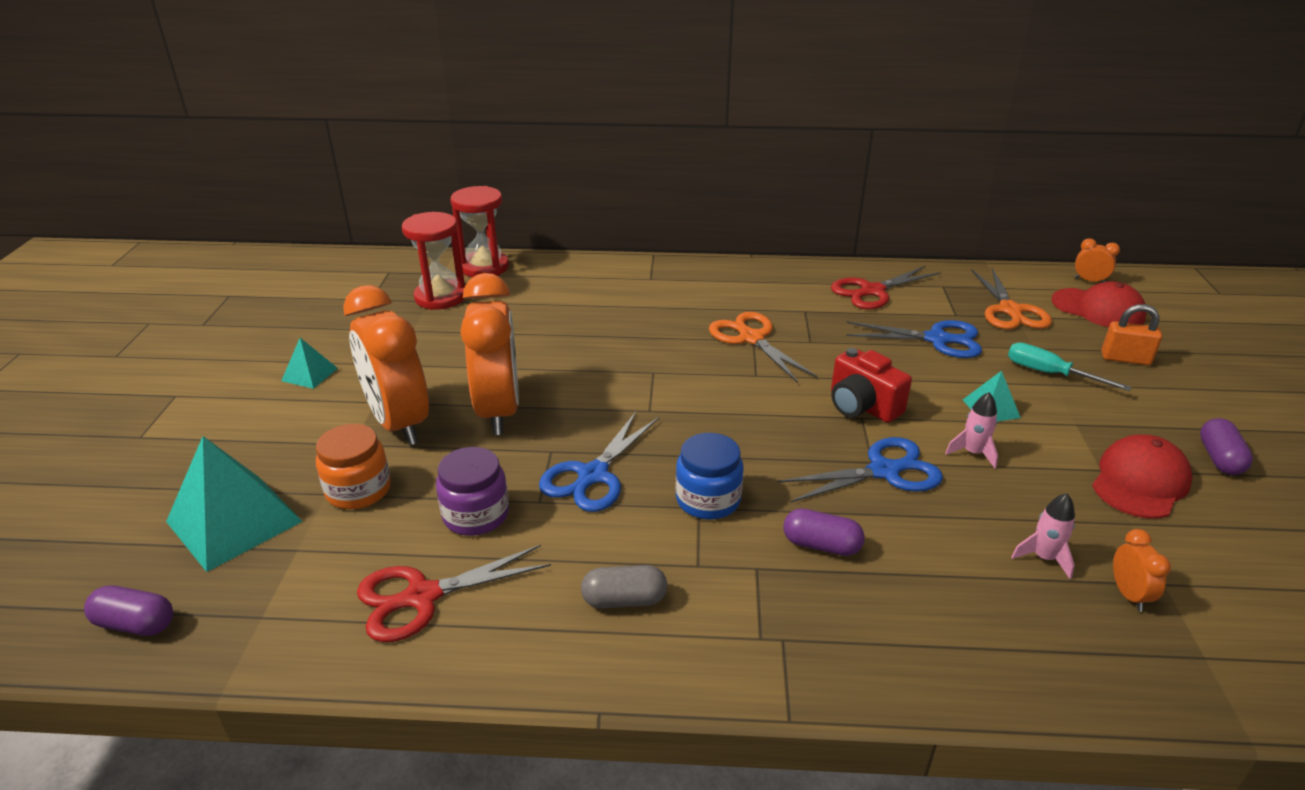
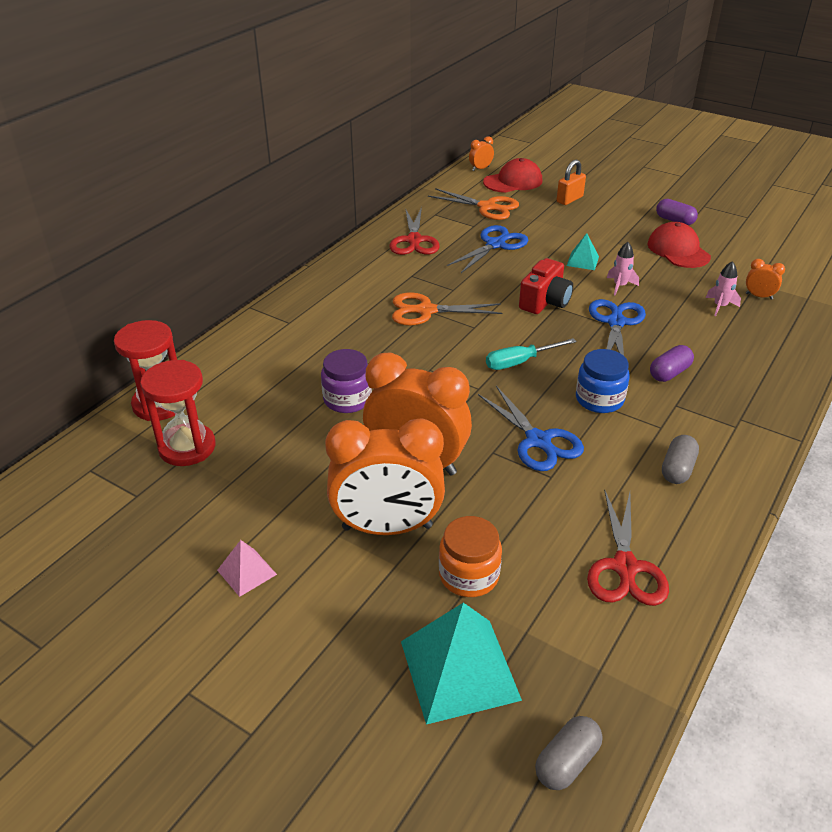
camera: 60 degrees left, 5 degrees up
(135, 624) = (566, 762): purple capsule -> grey capsule
(309, 374) = (247, 572): turquoise pyramid -> pink pyramid
(476, 515) = (546, 514): purple jar -> purple jar (347, 399)
(862, 406) = (545, 302): red camera -> red camera turned 45 degrees counterclockwise
(1049, 374) = (564, 227): turquoise screwdriver -> turquoise screwdriver (520, 362)

